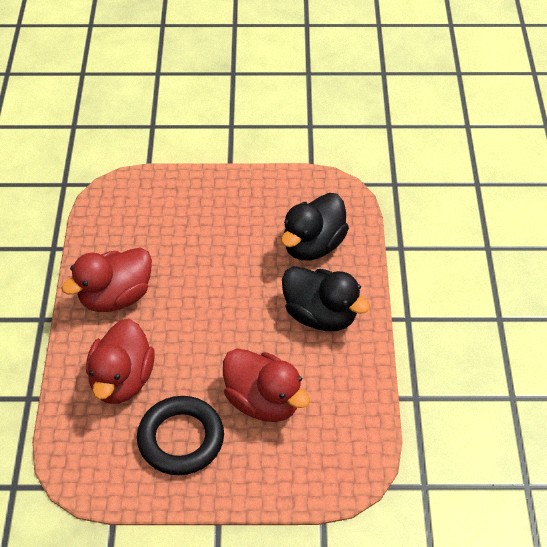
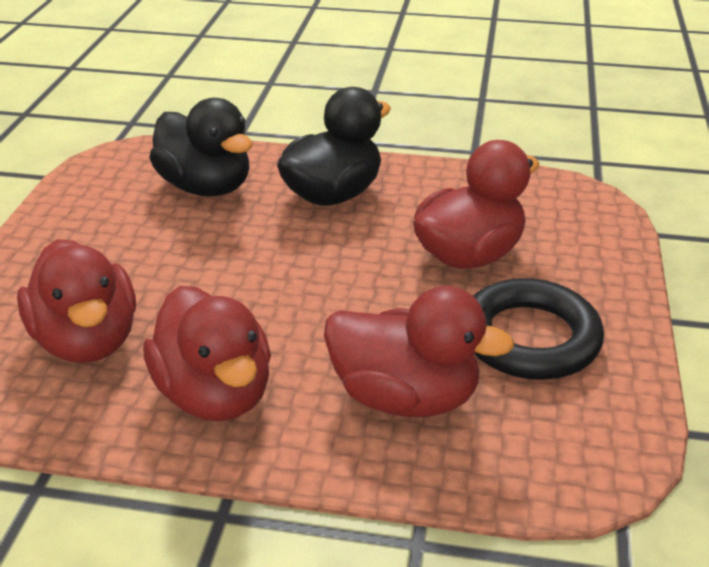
camera: 80 degrees left, 15 degrees down
(150, 233) = (87, 341): none -> red duck

